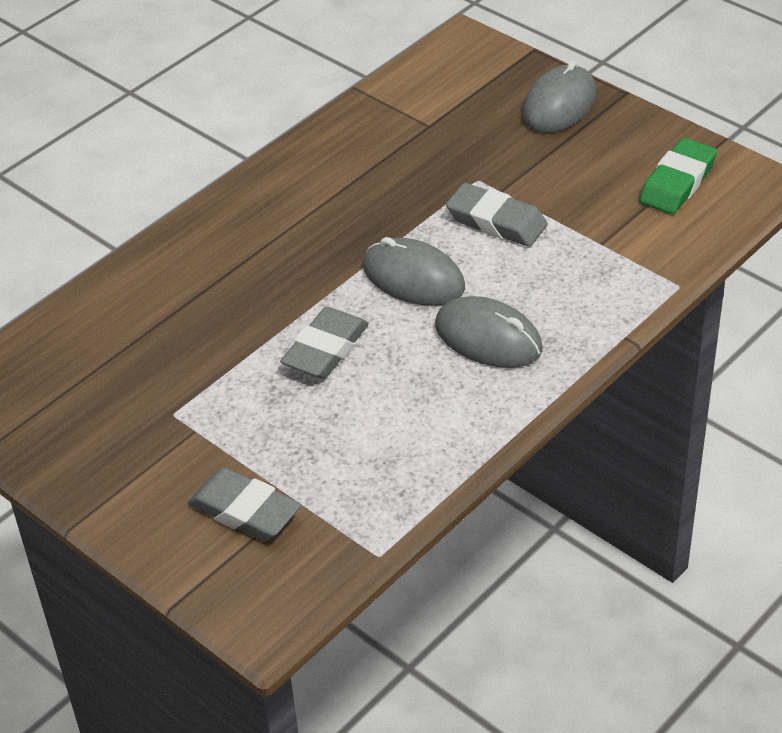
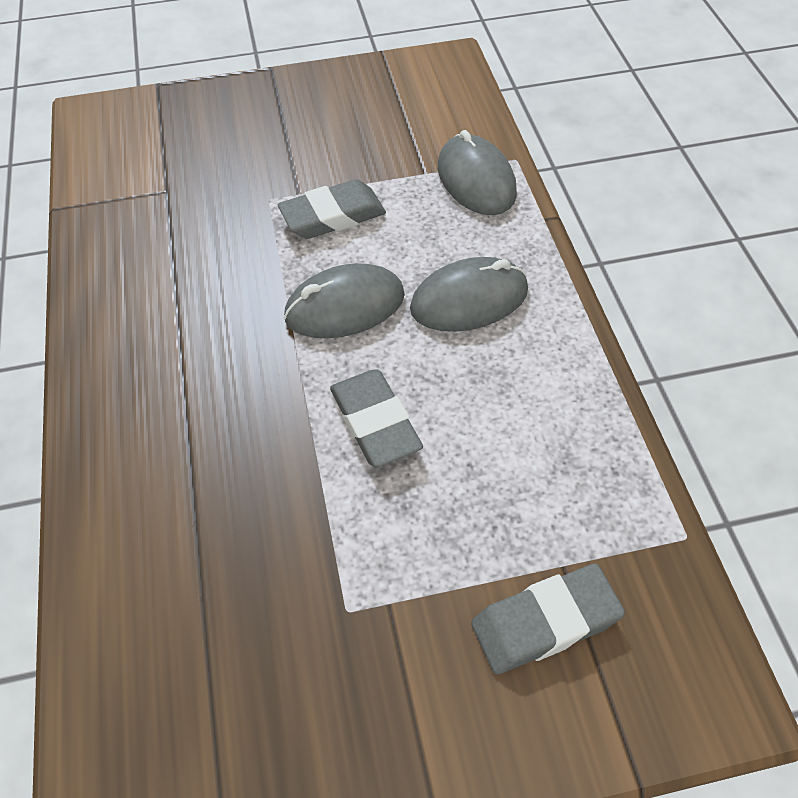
camera: 55 degrees left, 10 degrees up
(559, 104) = (239, 107): grey mouse -> grey mouse (476, 180)
(677, 183) = (402, 98): green eraser -> none

